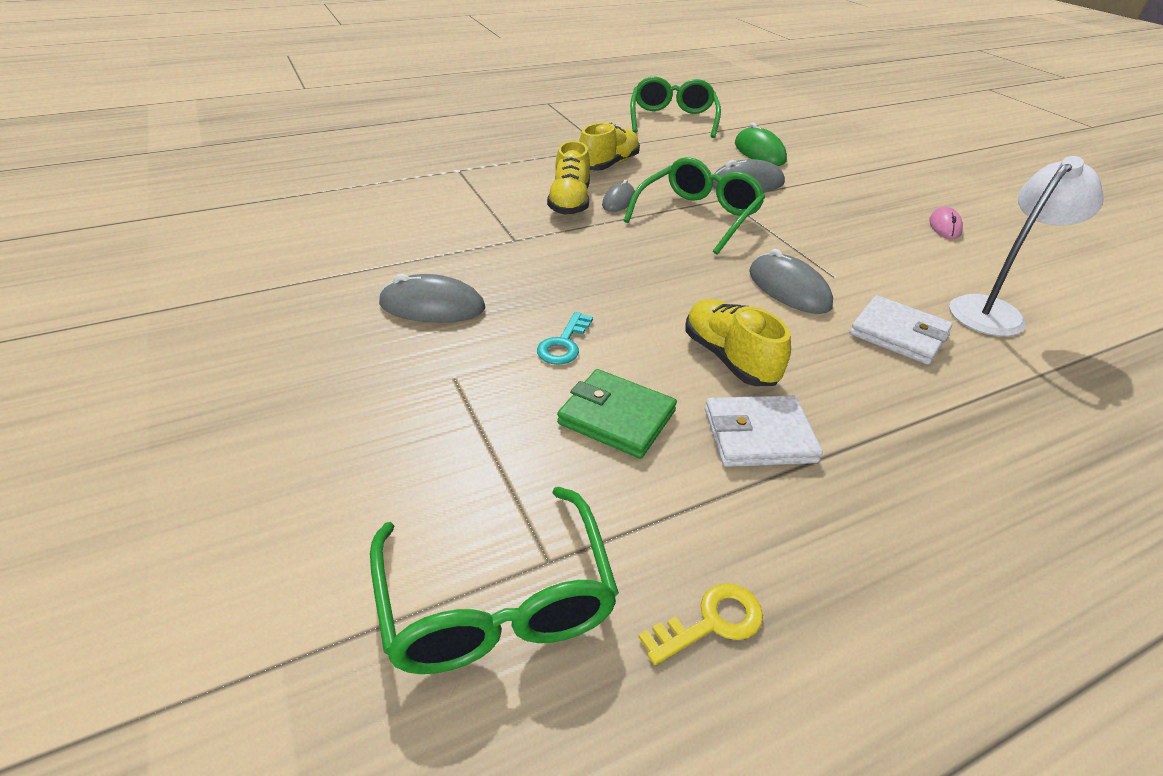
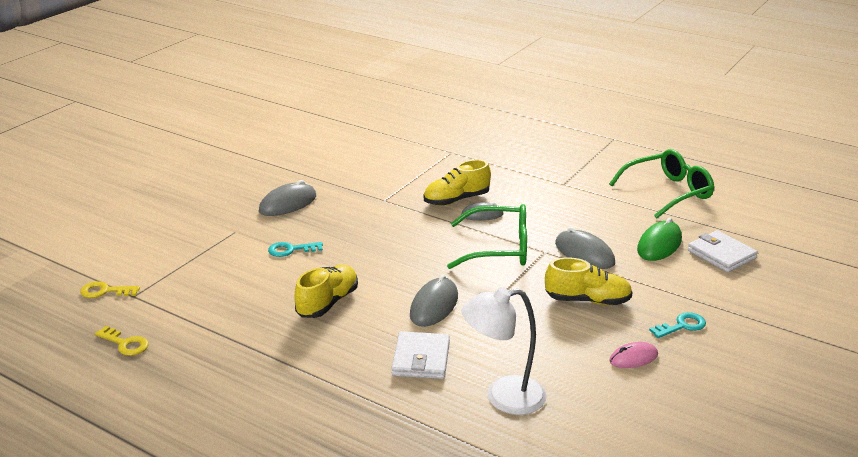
camera: 60 degrees right, 10 degrees down
(432, 306) = (288, 204): grey mouse -> grey mouse turned 75 degrees clockwise
(496, 601) = (105, 291): green glasses -> yellow key
(608, 165) = (535, 194): yellow shoe -> yellow shoe (587, 300)
(616, 417) = (241, 283): green wallet -> none
(759, 435) = (262, 328): white wallet -> white wallet (721, 254)
(901, 190) = (682, 326): none -> turquoise key
(993, 311) = (503, 397): white lamp -> white lamp turned 150 degrees clockwise

